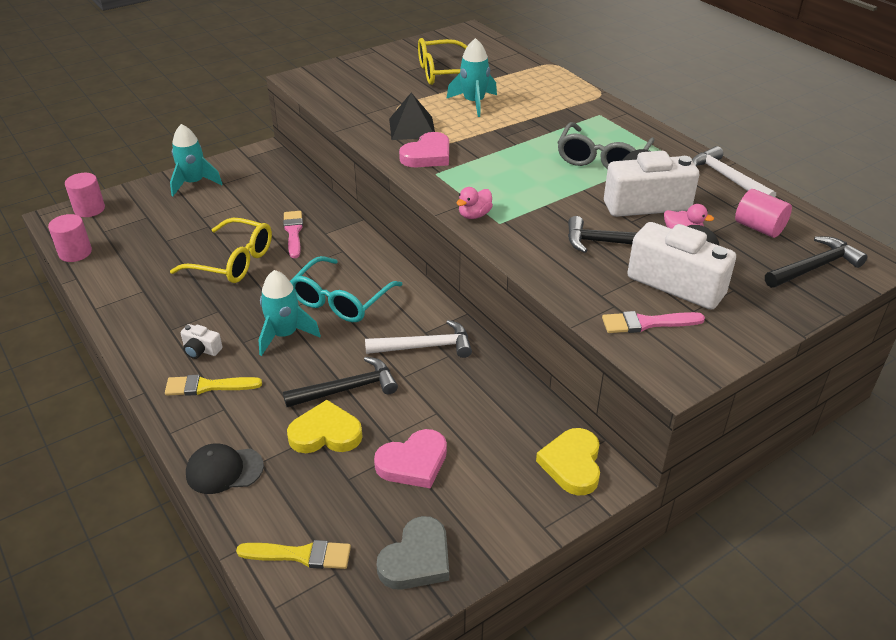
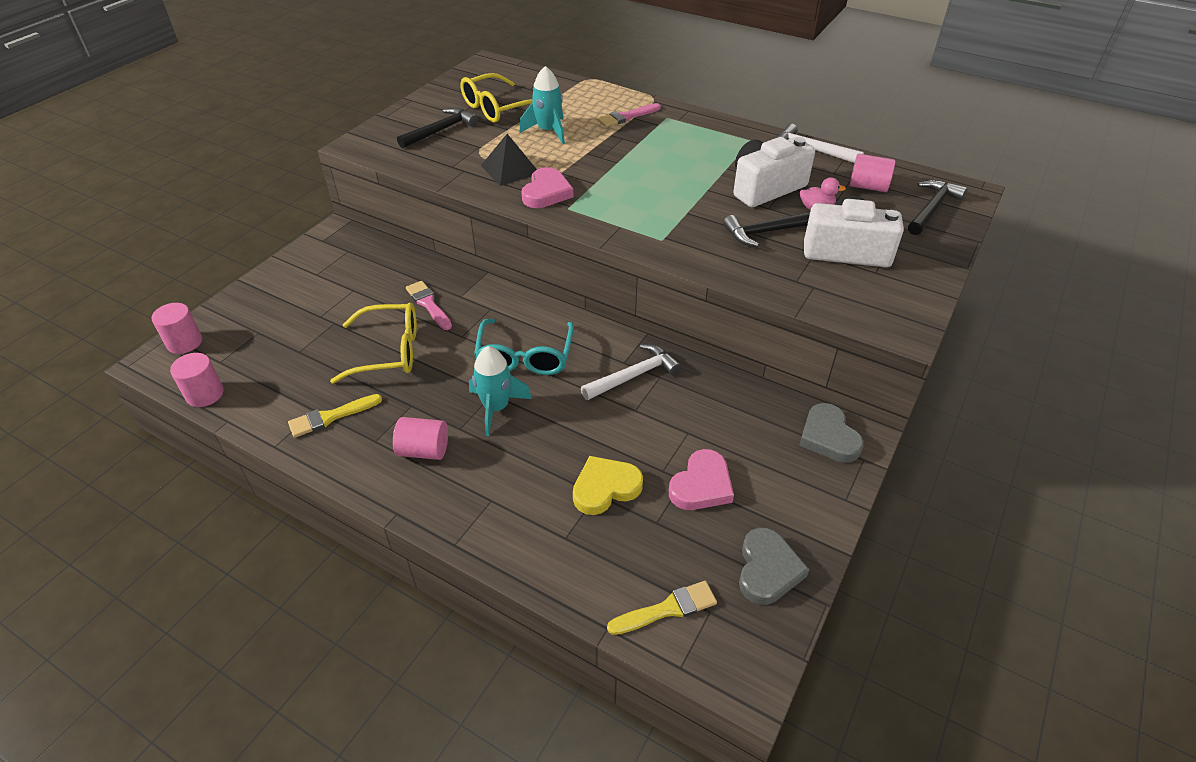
camera: 25 degrees left, 5 degrees up
(194, 183) = (284, 282): turquoise rocket -> none
(201, 350) = (423, 450): white camera -> pink cylinder
(208, 386) = (458, 484): yellow brush -> yellow brush (331, 417)
(224, 470) = (537, 559): black cap -> none
(347, 389) = (593, 439): black hammer -> black hammer (440, 130)
(474, 215) = (634, 238): pink duck -> none
(572, 464) = (828, 437): yellow heart -> grey heart
(602, 159) = (701, 157): grey glasses -> none
(647, 323) = (850, 294): pink brush -> pink brush (627, 117)

